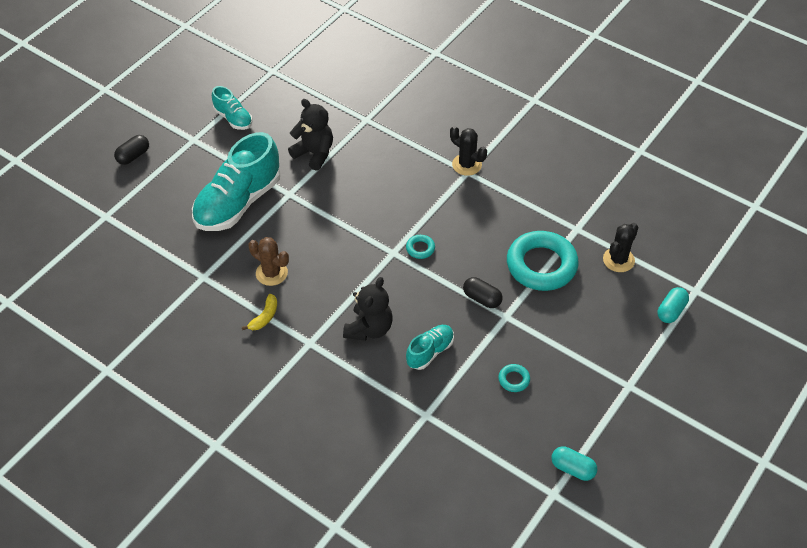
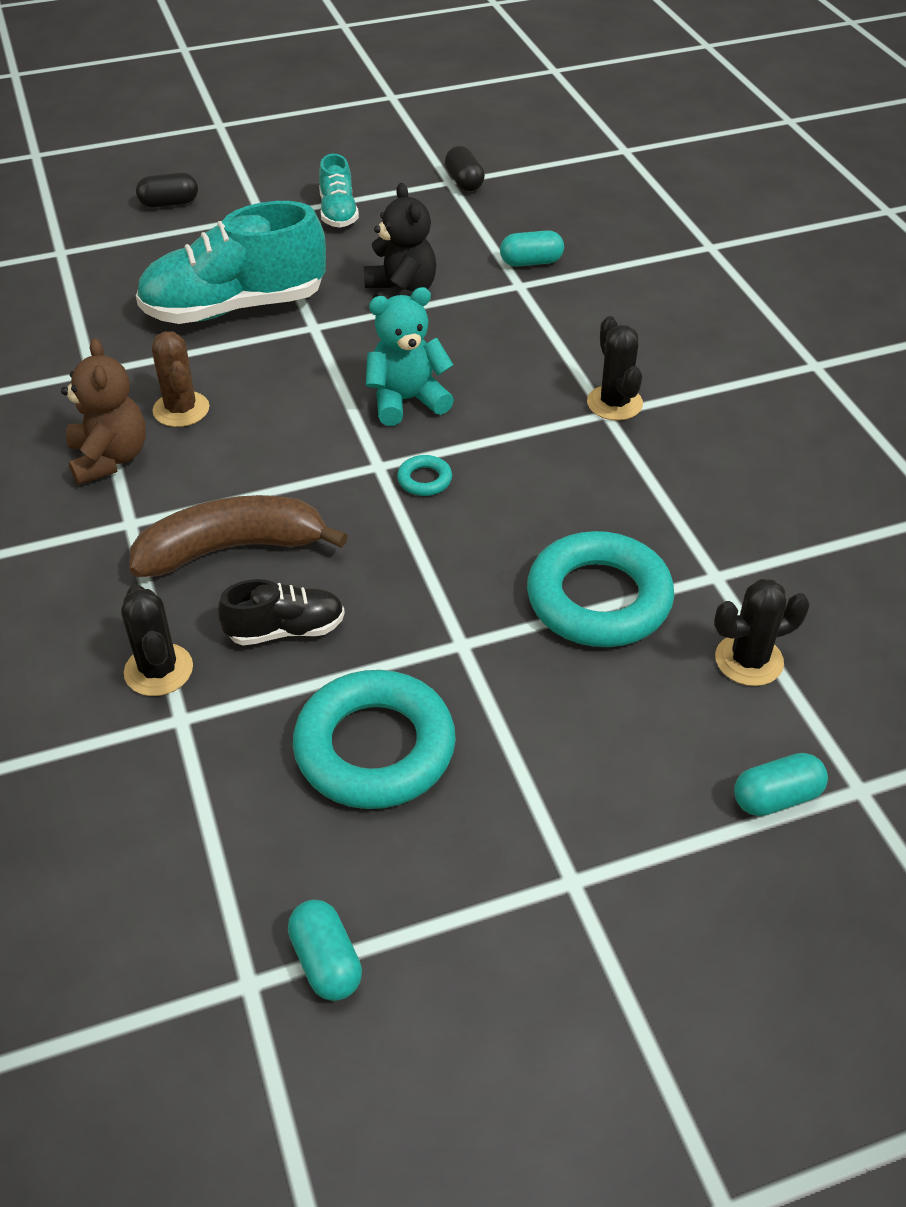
camera: 35 degrees right, 5 degrees down
(264, 317) = (109, 458): yellow banana -> brown teddy bear
(359, 103) = (531, 262): none -> turquoise capsule
(369, 329) = (232, 548): black teddy bear -> brown banana
(373, 212) = (407, 400): none -> turquoise teddy bear
(395, 400) = (158, 670): none -> black cactus
(430, 352) = (285, 630): turquoise shoe -> black shoe
(482, 298) = (448, 597): black capsule -> black capsule (464, 182)
(514, 380) = (375, 748): turquoise ring -> turquoise ring, size x2.42

